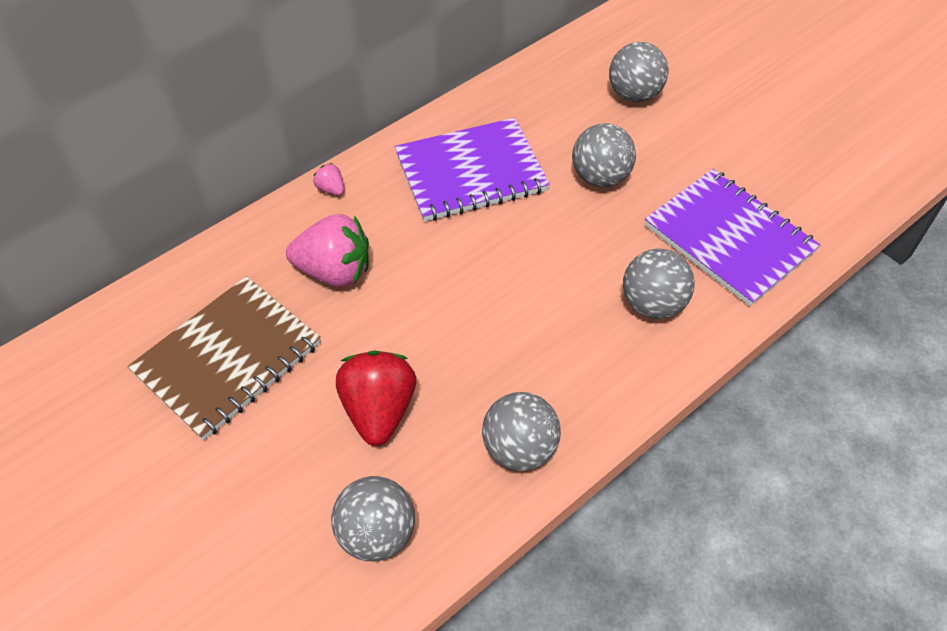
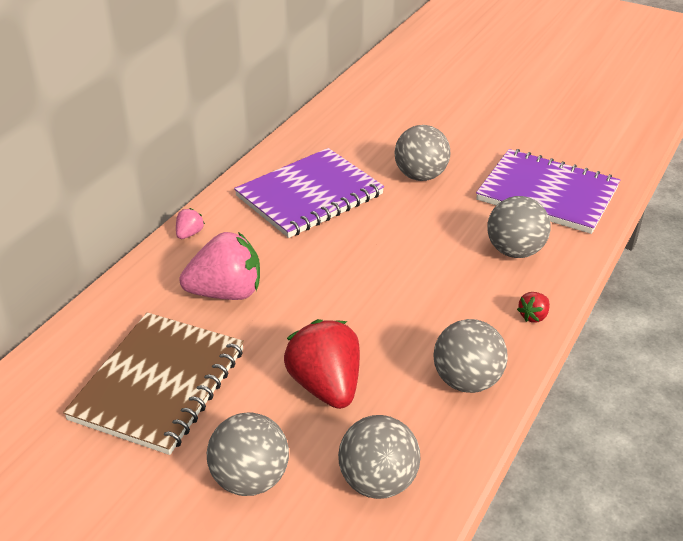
camera: 20 degrees left, 15 degrees down
(331, 189) = (189, 234): pink strawberry -> pink strawberry turned 90 degrees clockwise
(629, 392) = (533, 316): none -> red strawberry
(634, 95) = (415, 116): grey ball -> grey ball (250, 479)

